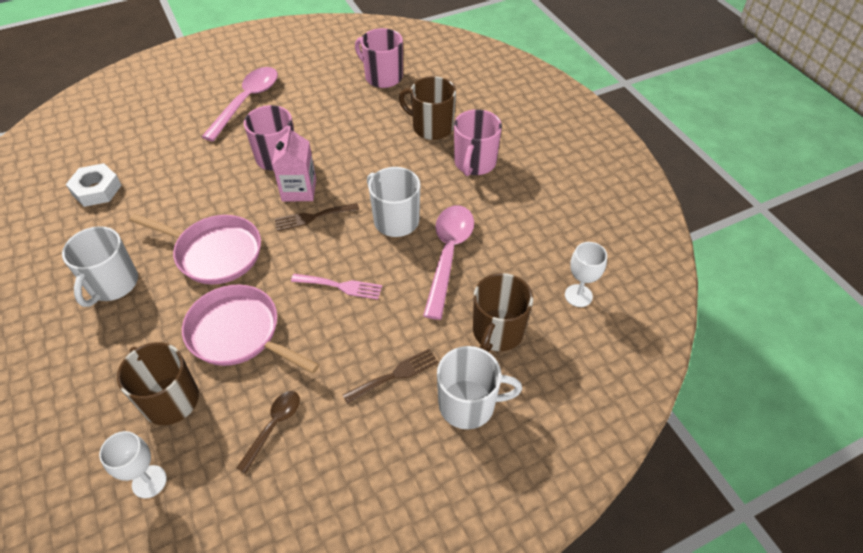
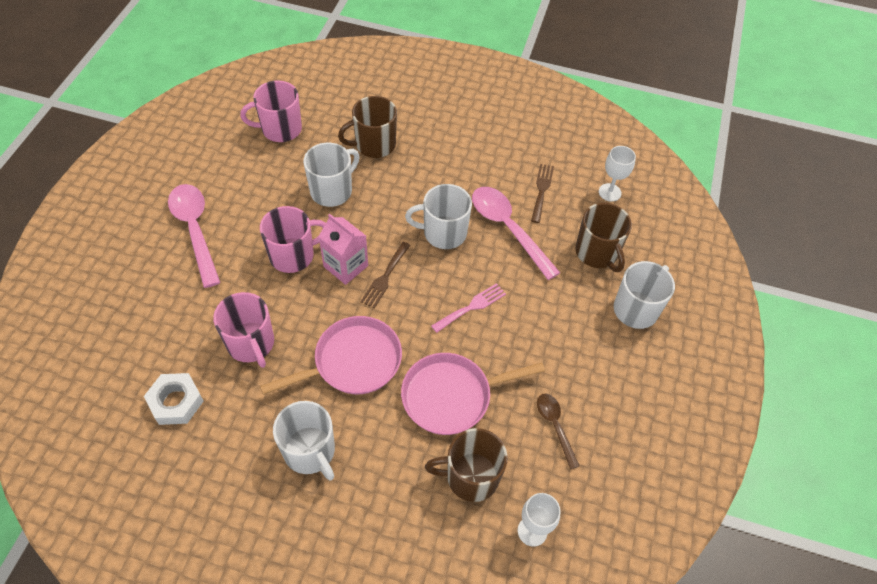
camera: 50 degrees left, 5 degrees up
(360, 137) = (332, 191): none -> white mug
(395, 375) = (578, 330): brown fork -> brown fork (541, 190)
(474, 163) = (439, 150): pink mug -> pink mug (251, 344)

